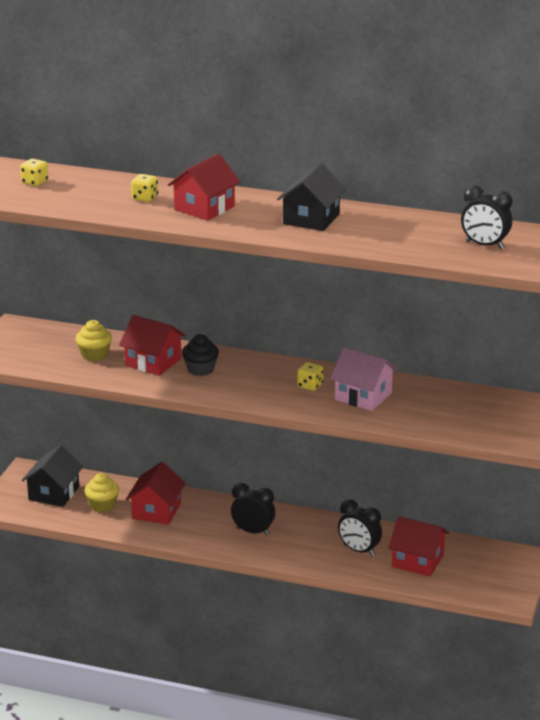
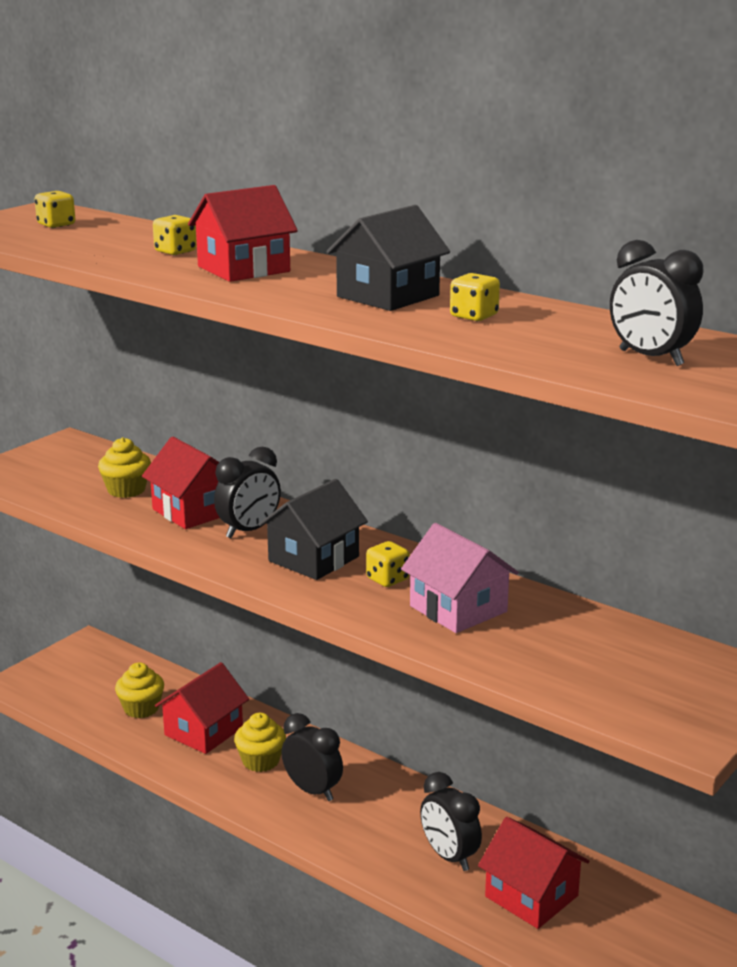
camera: 20 degrees right, 5 degrees down
(54, 493) = (94, 680): black house -> black house (314, 559)
(200, 369) = (249, 531): black cupcake -> black clock
(207, 521) = (261, 761): none -> yellow cupcake
(372, 228) = (474, 316): none -> yellow dice

